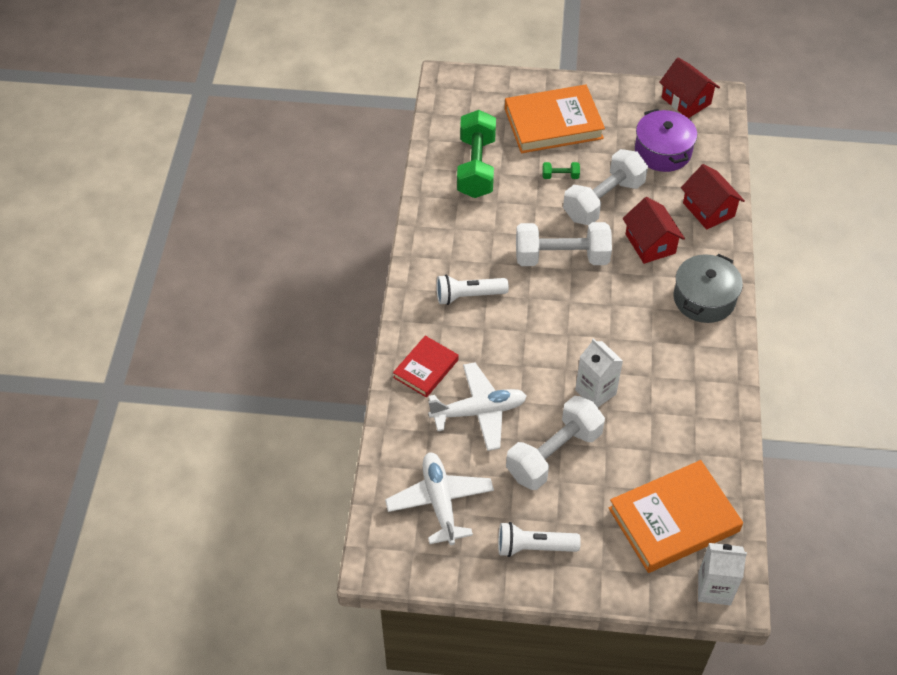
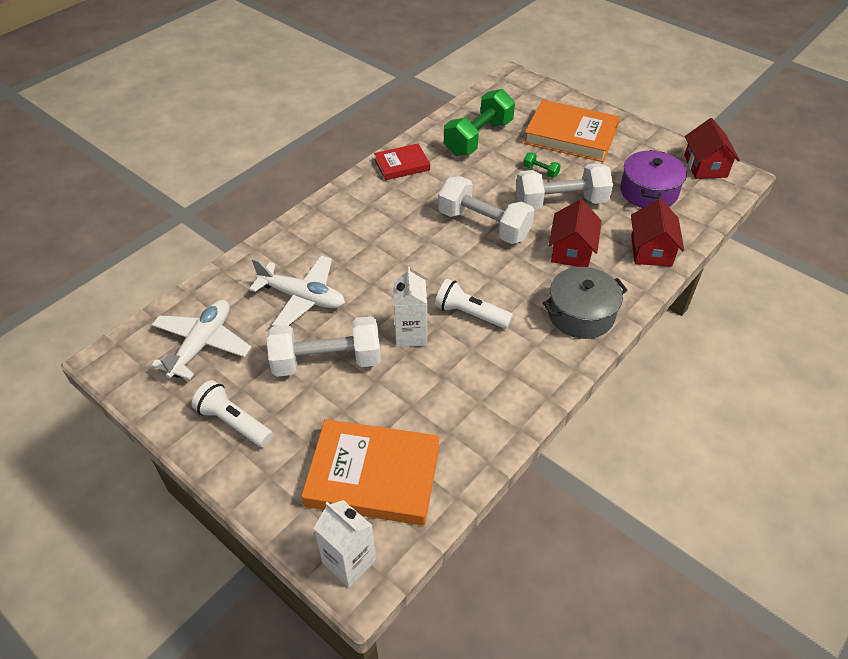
camera: 35 degrees right, 5 degrees down
(426, 369) = (296, 247): red book -> red book (402, 165)
(468, 296) = (381, 216): white flashlight -> white flashlight (470, 314)

